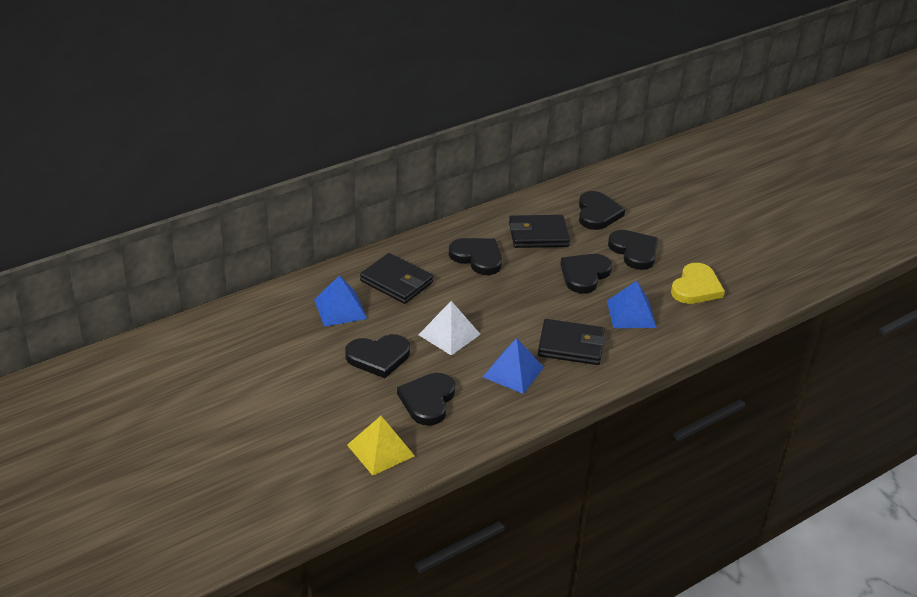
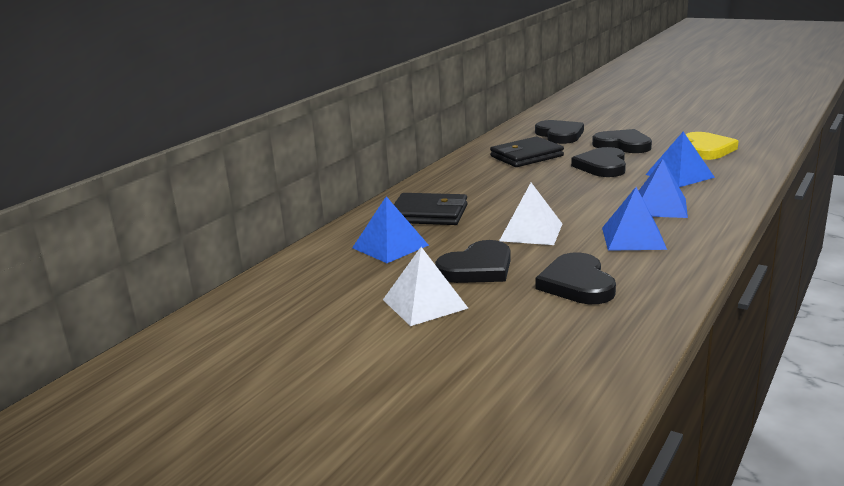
camera: 20 degrees left, 15 degrees down
(317, 377) = (424, 303): none -> white pyramid
(380, 450) = (580, 341): yellow pyramid -> none
(477, 257) = (489, 181): black heart -> none
(571, 345) = (659, 207): black wallet -> blue pyramid

